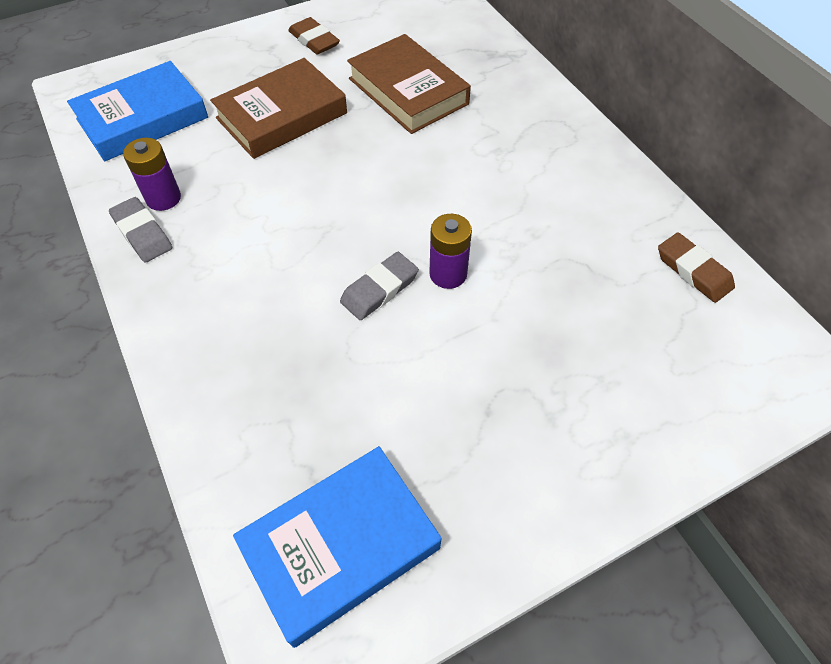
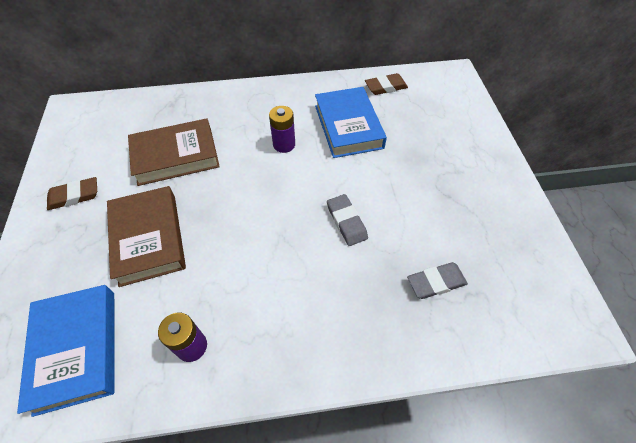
camera: 70 degrees left, 0 degrees up
(142, 233) = (224, 370): grey eraser -> grey eraser (436, 282)
(340, 546) = (520, 290): blue book -> blue book (348, 126)
(448, 274) = (348, 184): purple battery -> purple battery (284, 144)

